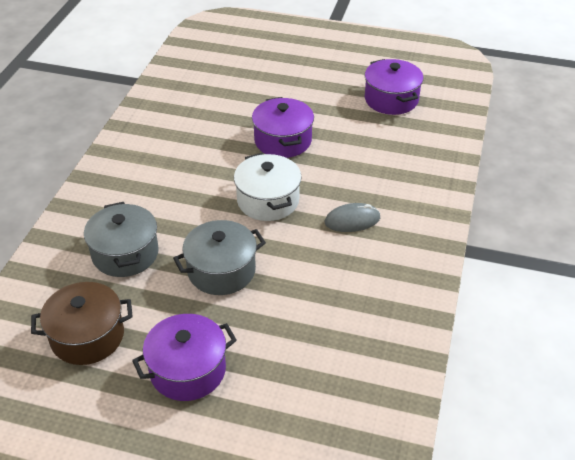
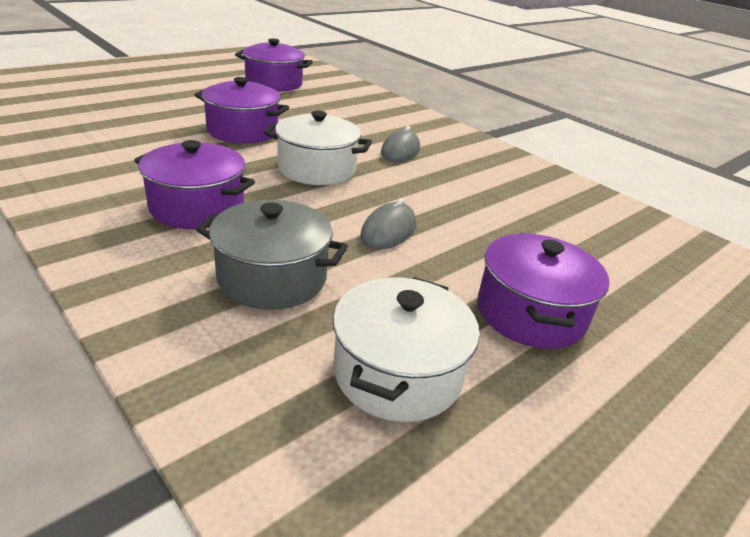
camera: 60 degrees left, 10 degrees down
(87, 336) = (397, 373): brown pot -> white pot
(164, 188) = (197, 207): none -> purple pot
(221, 271) = (388, 230): grey pot -> grey mouse

